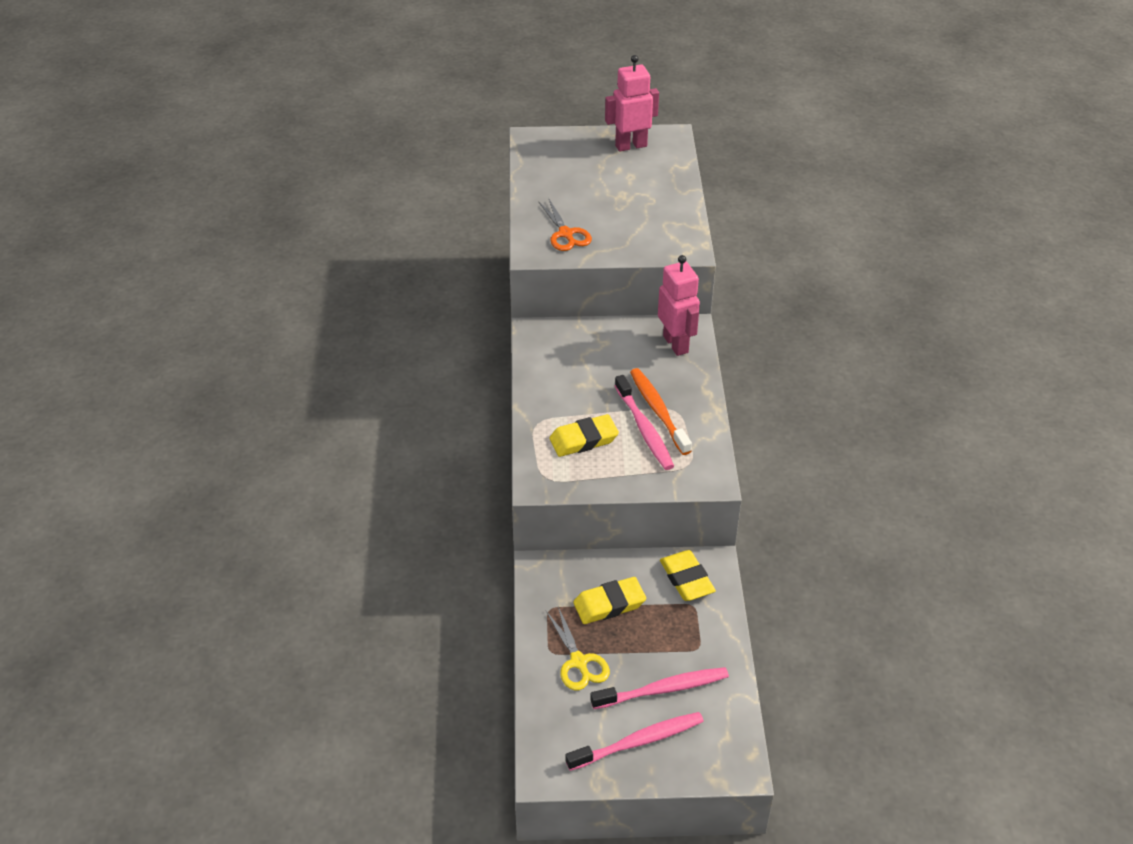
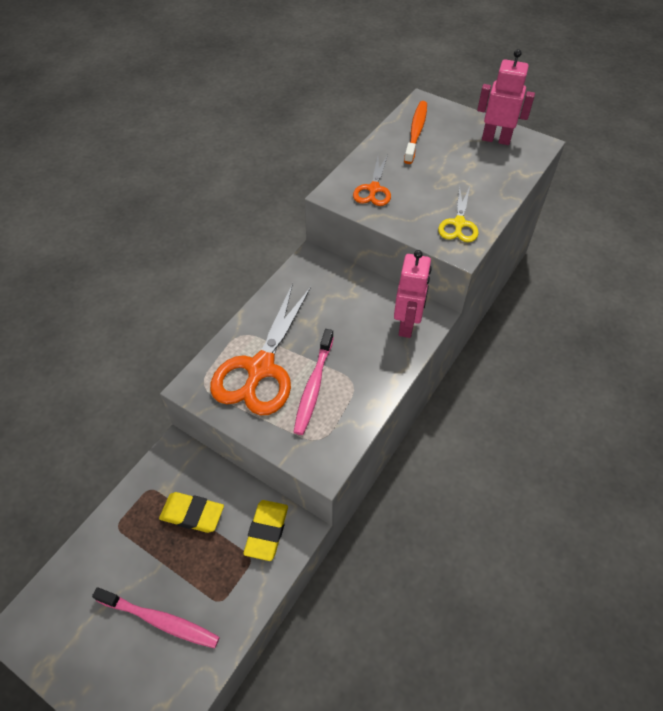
camera: 35 degrees right, 10 degrees up
(578, 662) = (126, 549): yellow scissors -> yellow scissors (459, 224)
(583, 440) = (260, 368): yellow eraser -> orange scissors
(638, 742) = (100, 655): pink toothbrush -> none
(658, 411) = (339, 376): orange toothbrush -> orange toothbrush (416, 132)

